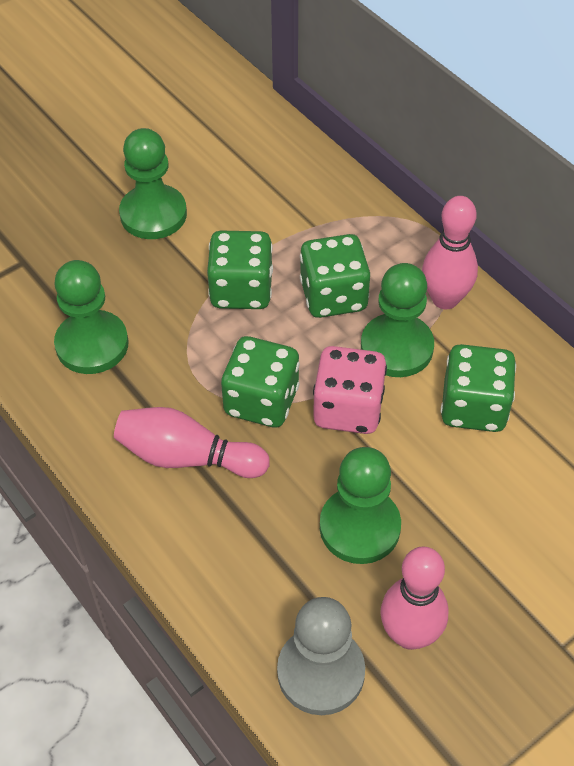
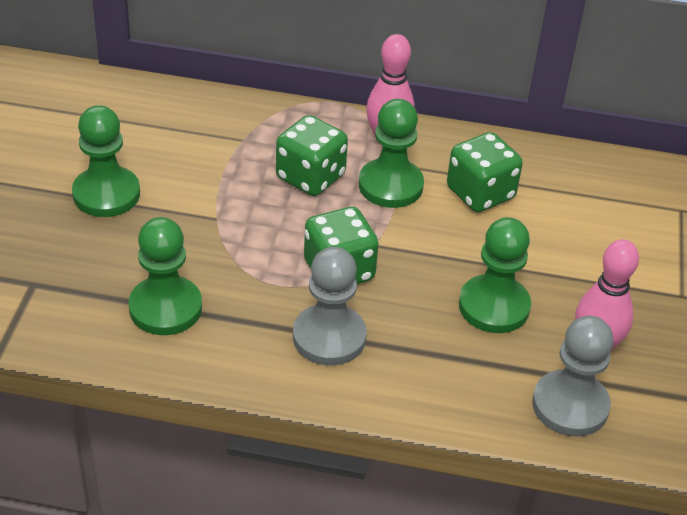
camera: 45 degrees left, 10 degrees down
(187, 457) = (329, 337): pink bowling pin -> grey pawn
(241, 290) = (239, 209): green dice -> none
(348, 409) = (403, 241): pink dice -> none

